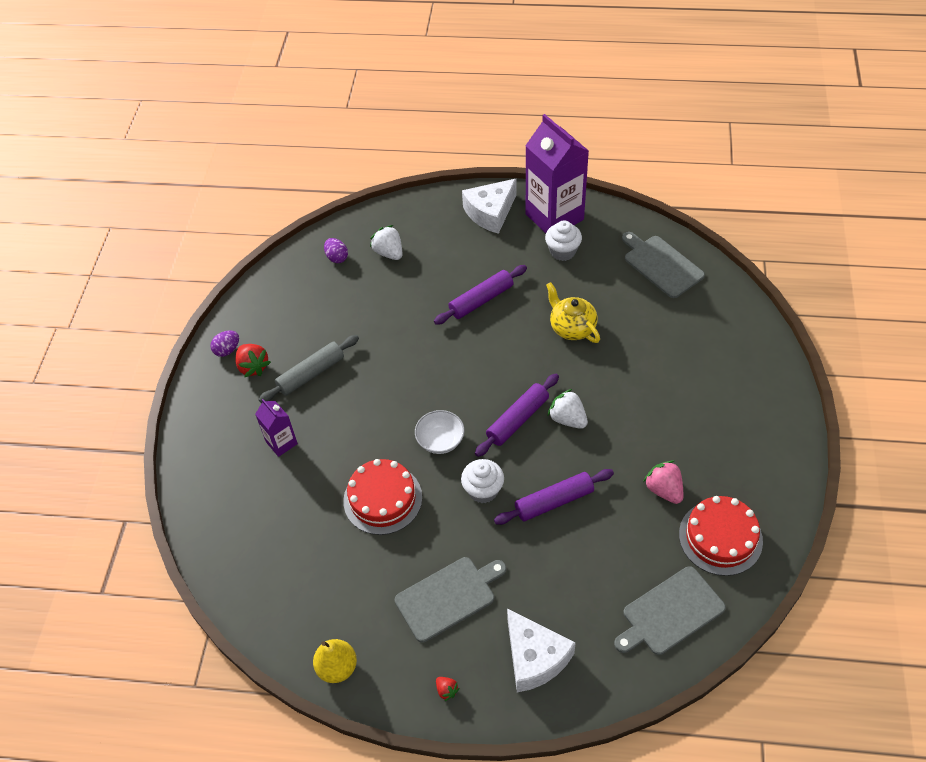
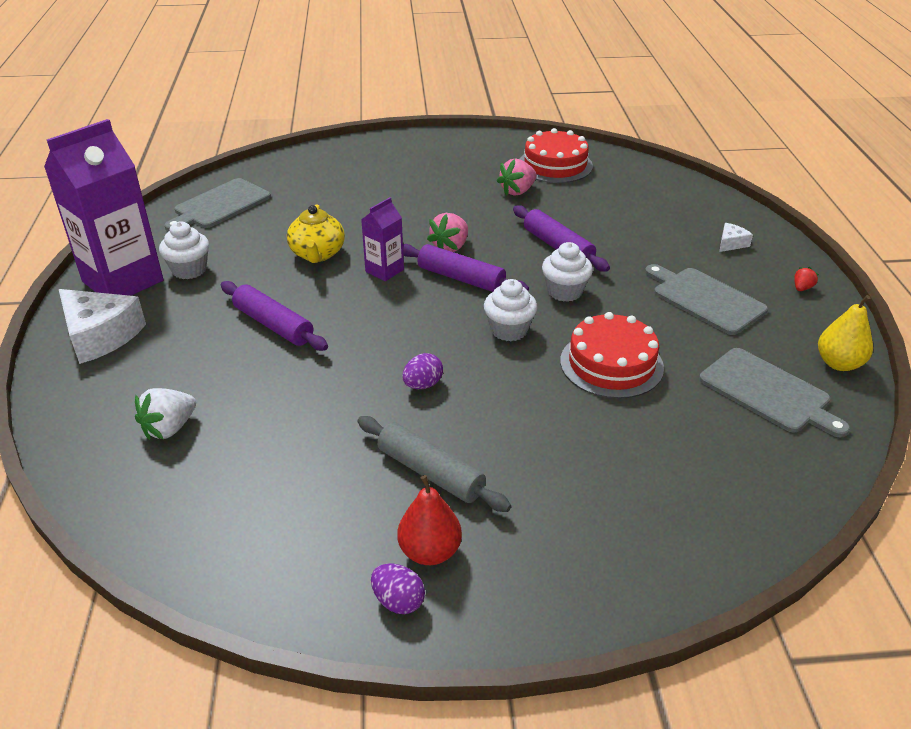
camera: 105 degrees left, 15 degrees down
(253, 367) = (430, 551): red strawberry -> red pear
(281, 443) = (566, 479): purple carton -> purple carton (384, 270)
(337, 257) = (172, 491): purple egg -> purple egg (423, 385)
(440, 440) = (509, 330): white bowl -> white cupcake
(534, 657) = (731, 243): white cheese -> white cheese, size x0.47
(567, 419) = (450, 247): white strawberry -> pink strawberry
(572, 327) = (317, 254): yellow teapot -> yellow teapot turned 45 degrees counterclockwise
(670, 613) = (641, 183): grey cutting board -> grey cutting board (768, 392)

